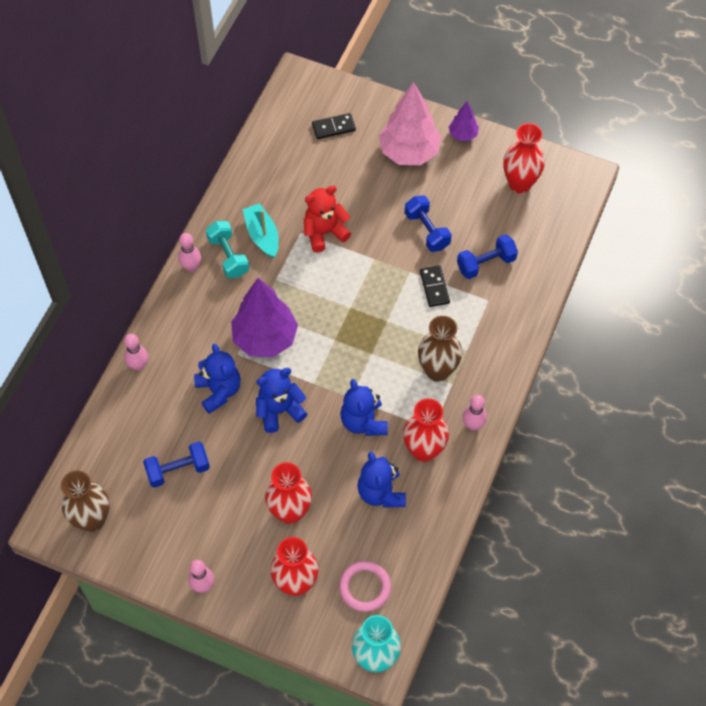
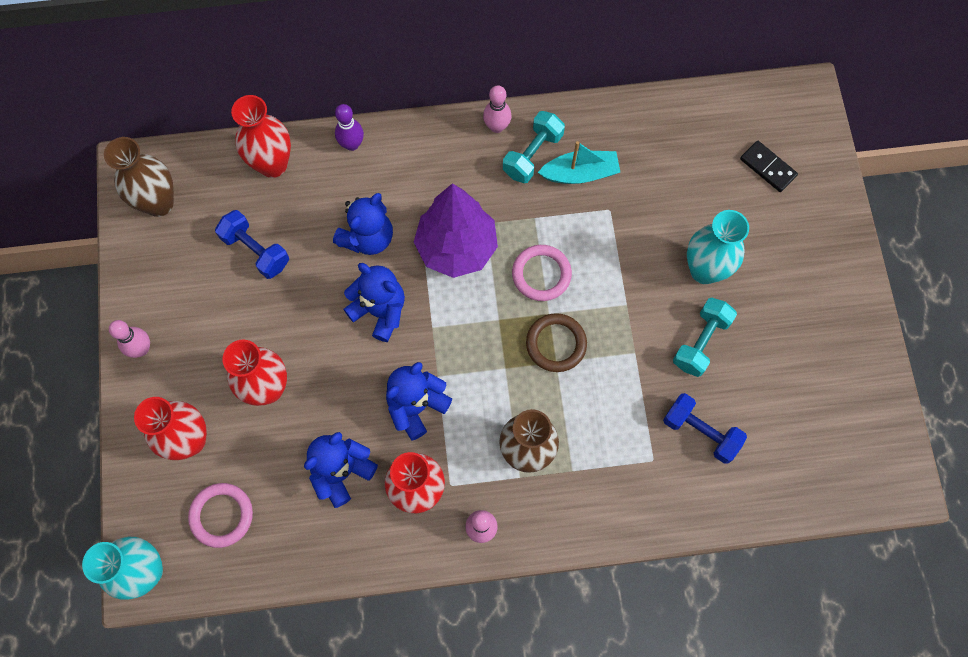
camera: 60 degrees right, 10 degrees up
(138, 365) = (352, 144): pink bowling pin -> purple bowling pin
(262, 235) = (580, 173): turquoise boat -> turquoise boat turned 45 degrees clockwise
(319, 297) = (541, 274): none -> pink ring
(324, 232) = (625, 234): red teddy bear -> none
(374, 314) = (556, 344): none -> brown ring
(380, 202) = (704, 270): none -> turquoise vase
(409, 152) = (792, 265): pink tree -> none
(427, 230) = (701, 342): blue dumbbell -> turquoise dumbbell
(434, 287) = (632, 390): black domino -> none
(463, 135) = (858, 312): purple tree -> none
(519, 184) = (836, 413): red vase -> red vase (273, 164)

